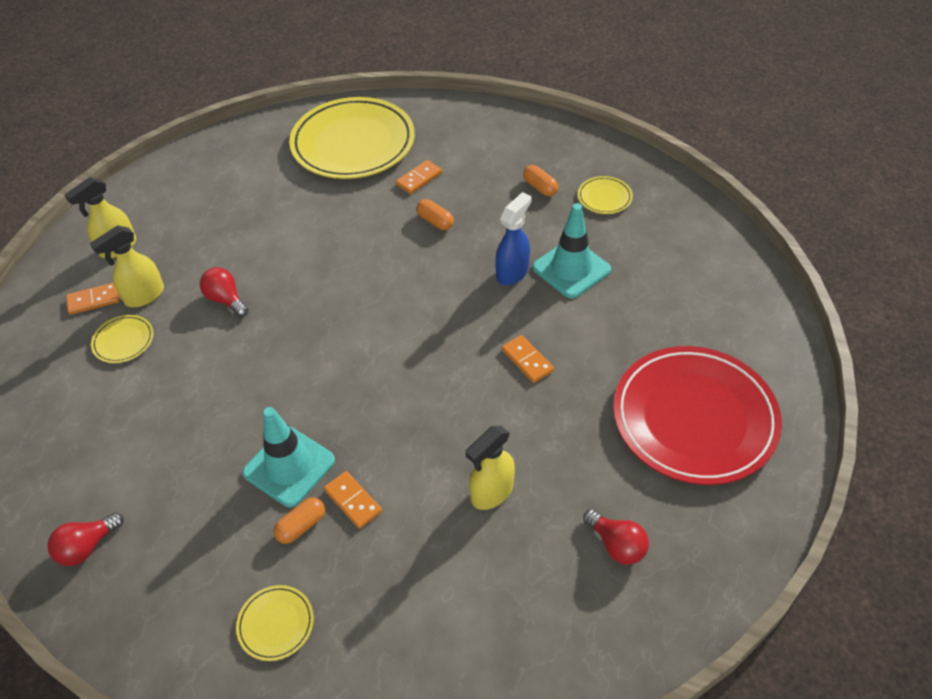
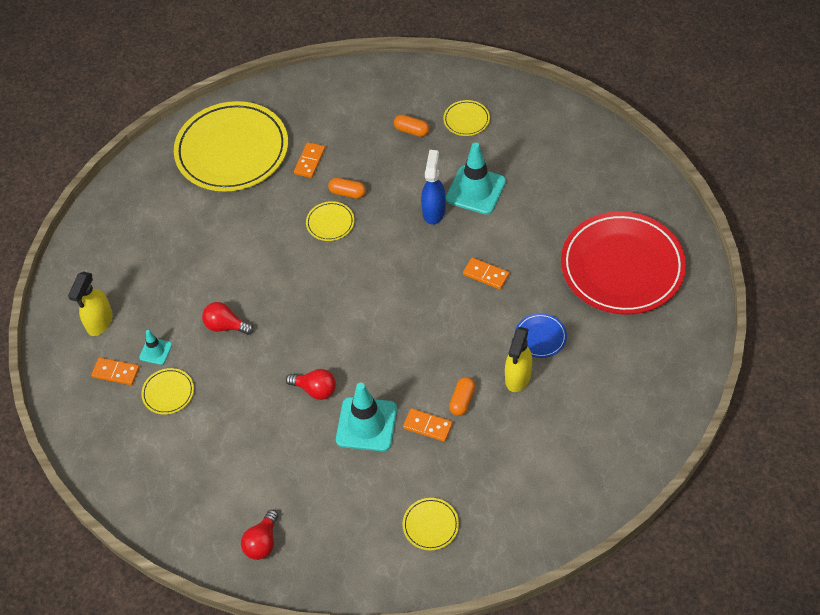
camera: 25 degrees left, 5 degrees up
(94, 300) = (116, 372): orange domino -> orange domino turned 60 degrees clockwise
(144, 296) = (155, 351): yellow spray bottle -> turquoise traffic cone
(301, 526) = (404, 458): orange capsule -> orange capsule (462, 400)
(398, 243) = (330, 223): none -> yellow plate
(547, 457) = (540, 337): none -> blue plate
(616, 545) = (618, 373): red light bulb -> red light bulb (315, 389)

